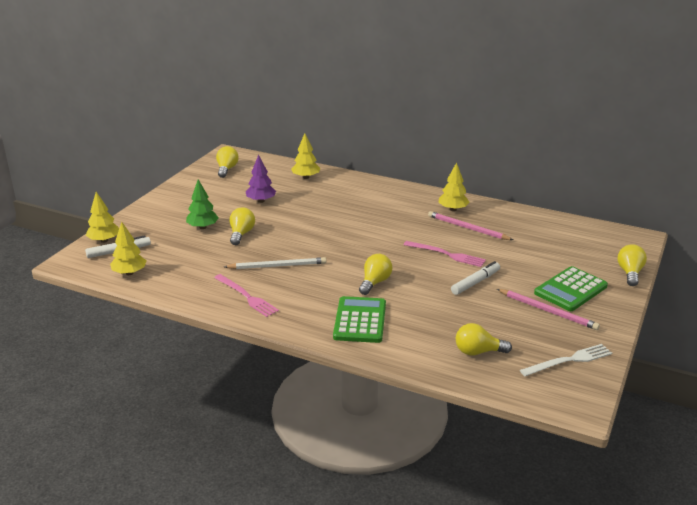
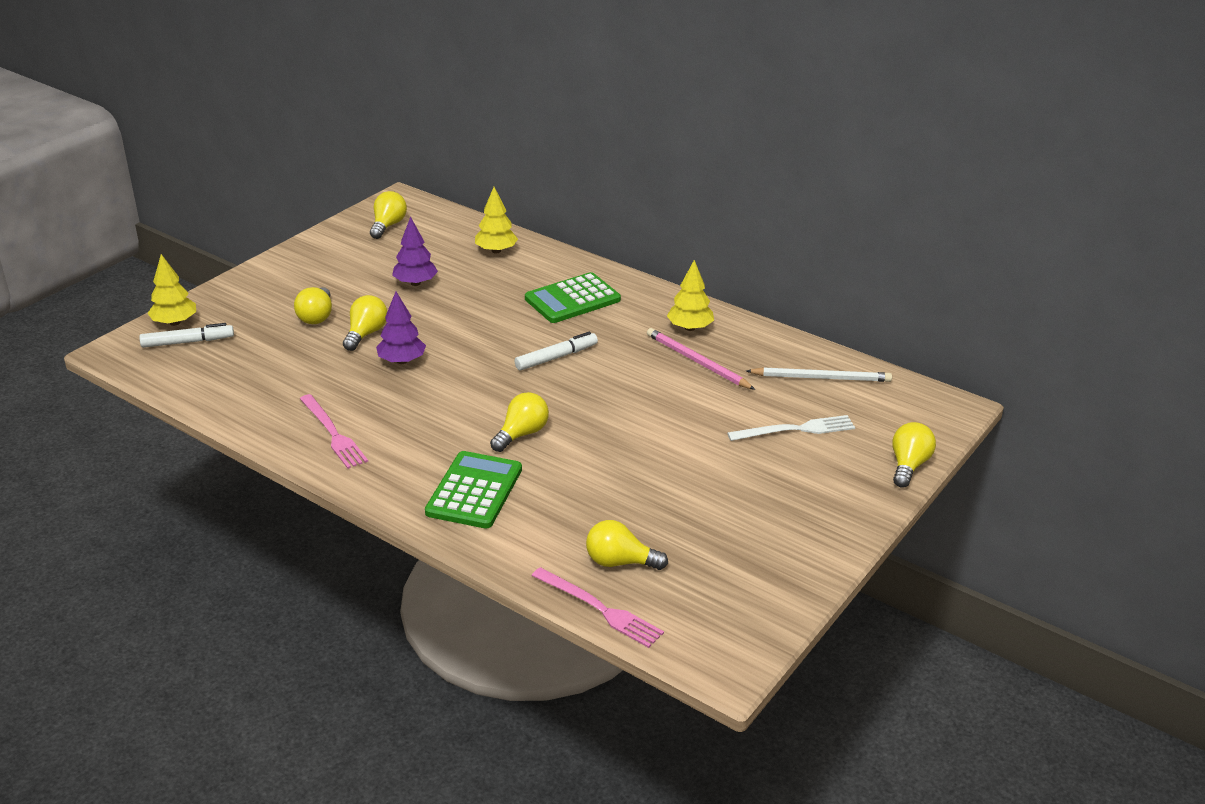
camera: 10 degrees right, 5 degrees up
(129, 273) = (189, 377): yellow tree -> none
(202, 227) = (316, 316): green tree -> yellow light bulb
(273, 247) = (402, 361): none -> purple tree
(277, 266) = (396, 391): white pencil -> white pencil (821, 378)
(447, 254) = (646, 401): pink fork -> pink fork (600, 609)
(475, 282) = (667, 452): white marker -> white marker (556, 357)
(548, 311) = (753, 511): pink pencil -> none
(569, 360) = (746, 593): white fork -> white fork (796, 429)
(570, 290) = (804, 481): green calculator -> green calculator (572, 299)

